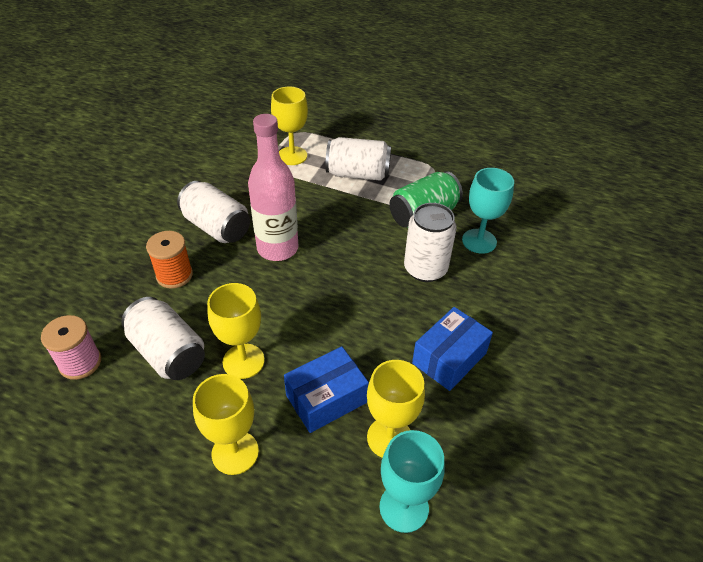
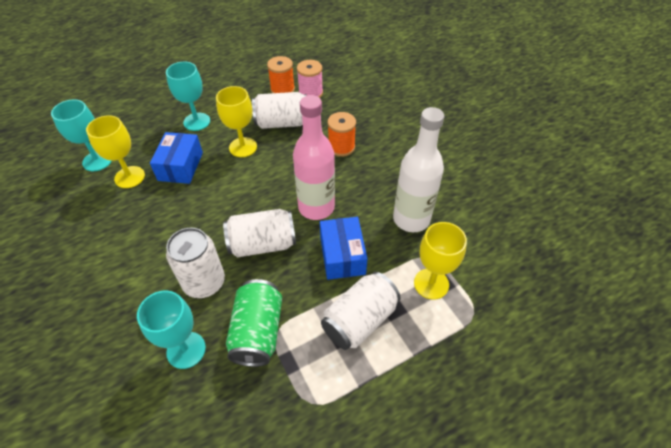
camera: 130 degrees right, 5 degrees up
(89, 401) = (282, 89): none -> orange spool
(217, 227) = (371, 186): white can -> white can (262, 244)
(235, 452) = (197, 122): yellow goblet -> turquoise goblet
(237, 188) = (411, 219): none -> white bottle
(449, 358) = (130, 238): blue box -> blue box (342, 256)

